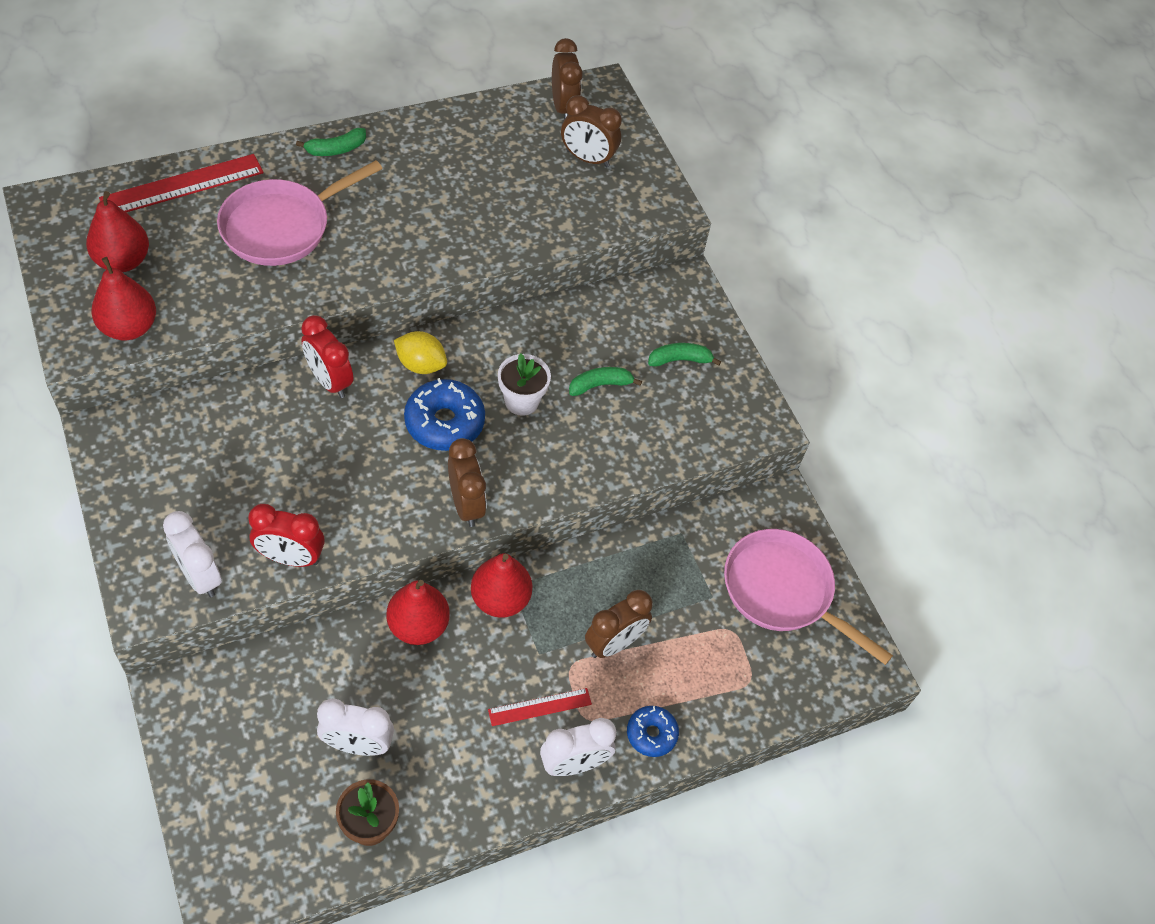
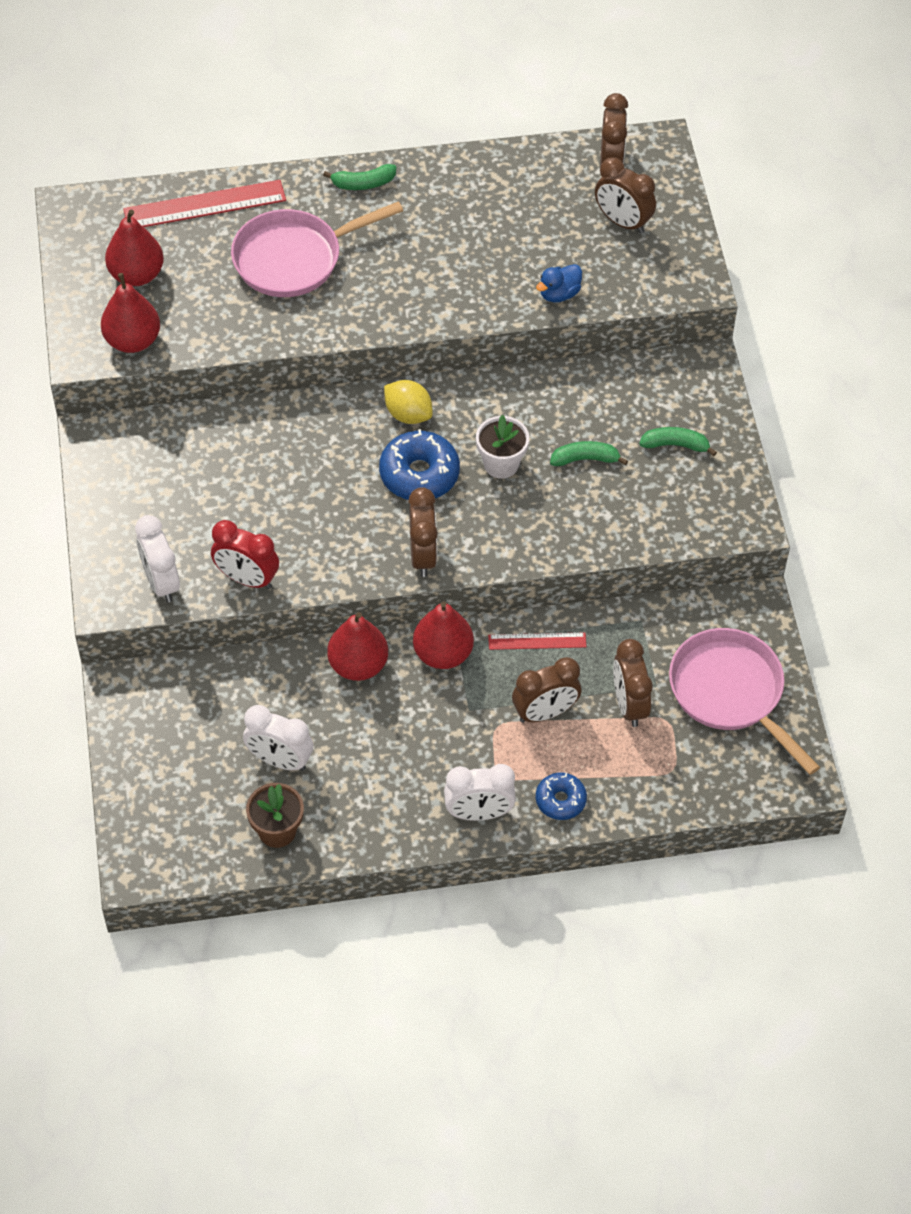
camera: 20 degrees right, 0 degrees up
(329, 381) = (315, 418): red clock -> none
(540, 707) = (458, 757): red ruler -> red ruler (537, 641)
(546, 231) = (559, 294): none -> blue duck
(692, 620) = (629, 704): none -> brown clock

